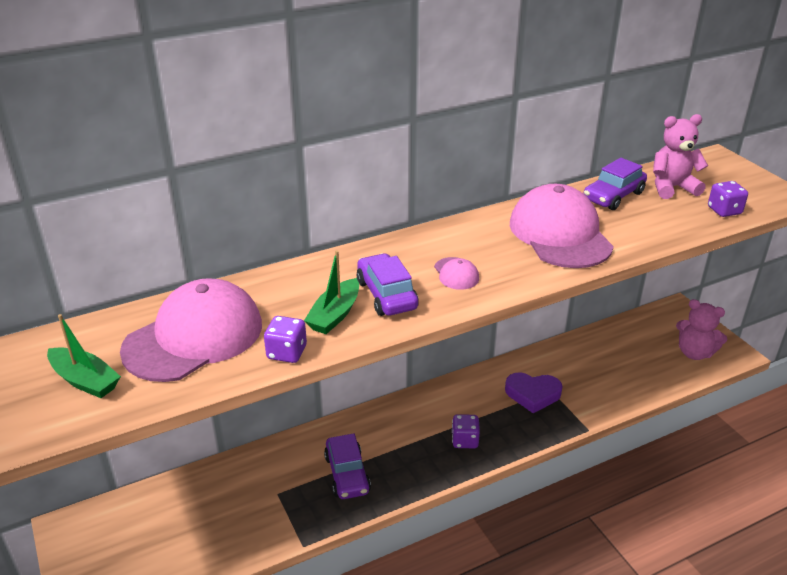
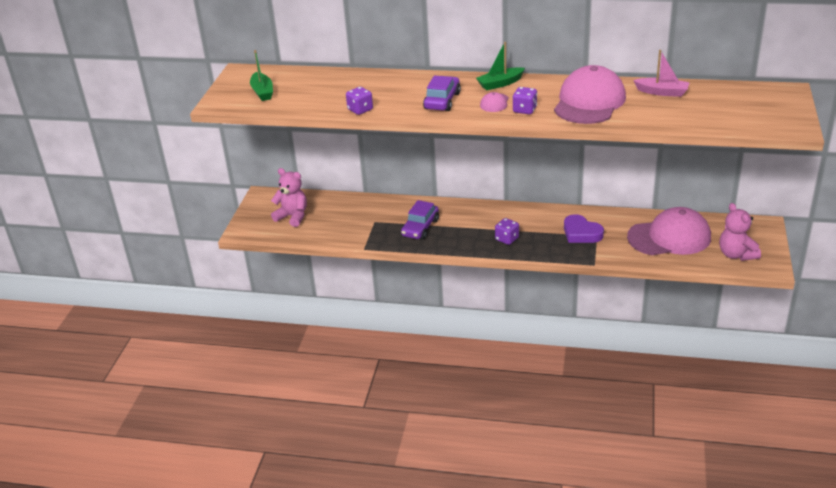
camera: 40 degrees right, 0 degrees up
(194, 337) = (326, 90): pink cap -> pink cap (669, 237)
(335, 315) = (403, 101): green boat -> green boat (500, 84)
(613, 196) = (662, 92): purple car -> pink boat
(672, 188) = (715, 99): pink teddy bear -> pink teddy bear (293, 217)
(724, 211) = (729, 122): purple dice -> purple dice (524, 110)

